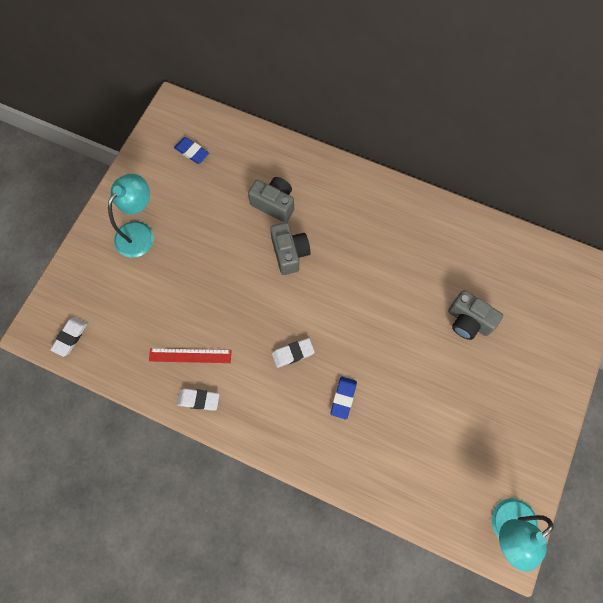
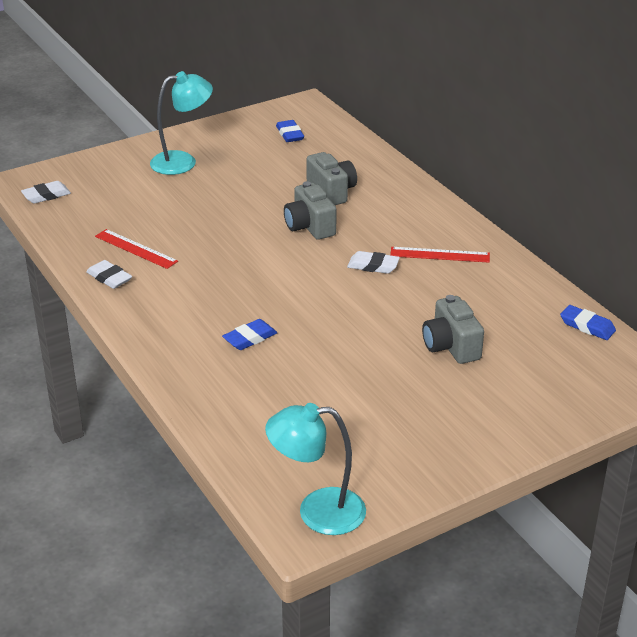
camera: 35 degrees right, 35 degrees down
(289, 253) = (309, 227): grey camera -> grey camera turned 135 degrees clockwise
(293, 353) = (235, 288): white eraser -> white eraser (373, 266)
(395, 230) = (440, 255): none -> red ruler
(529, 247) = (587, 326): none -> blue eraser

